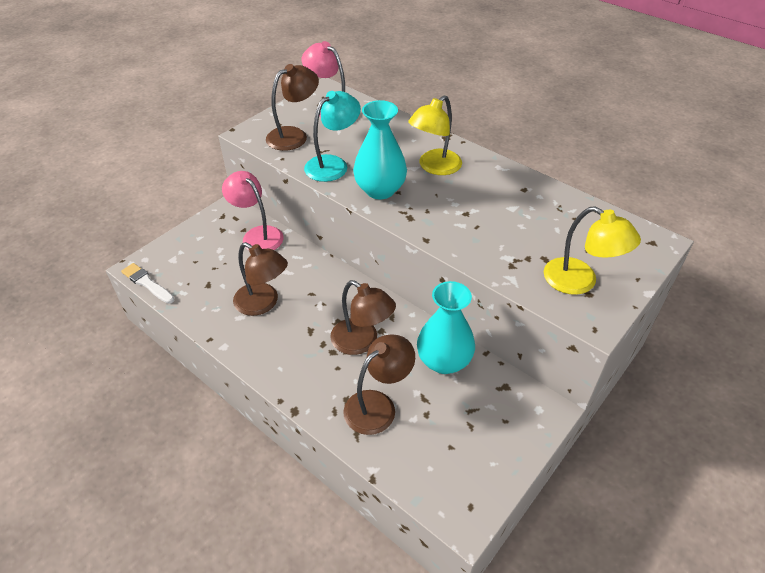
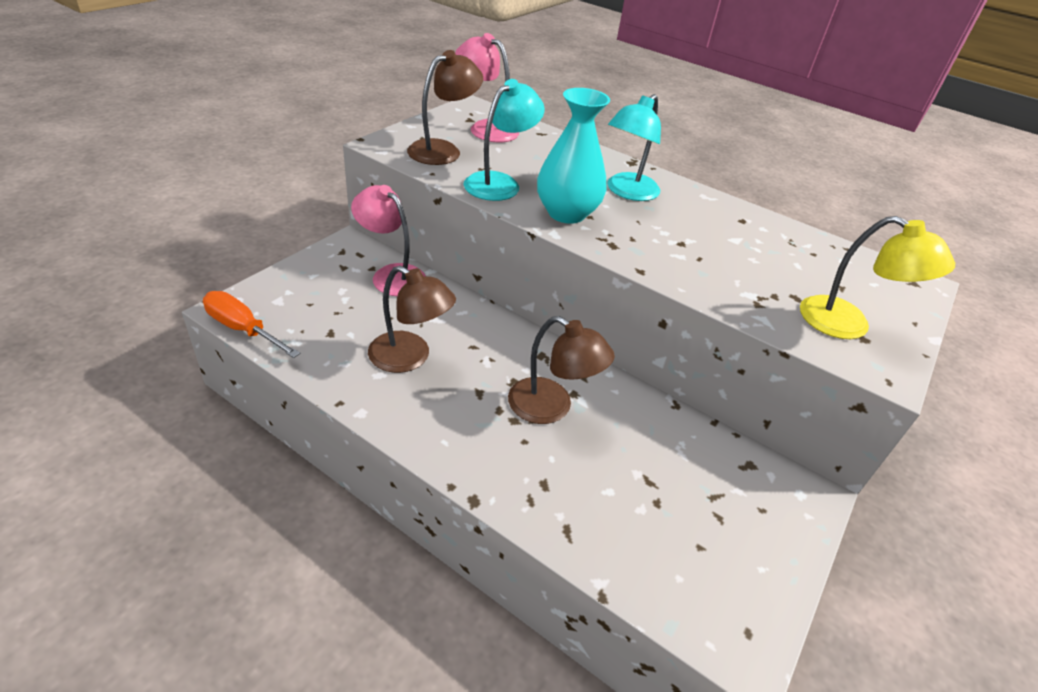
camera: 10 degrees left, 5 degrees down
(147, 283) = (243, 329): white brush -> orange screwdriver
(378, 405) = (589, 491): brown lamp -> none
(434, 167) = (627, 192): yellow lamp -> turquoise lamp
(444, 361) = (663, 432): turquoise vase -> none

